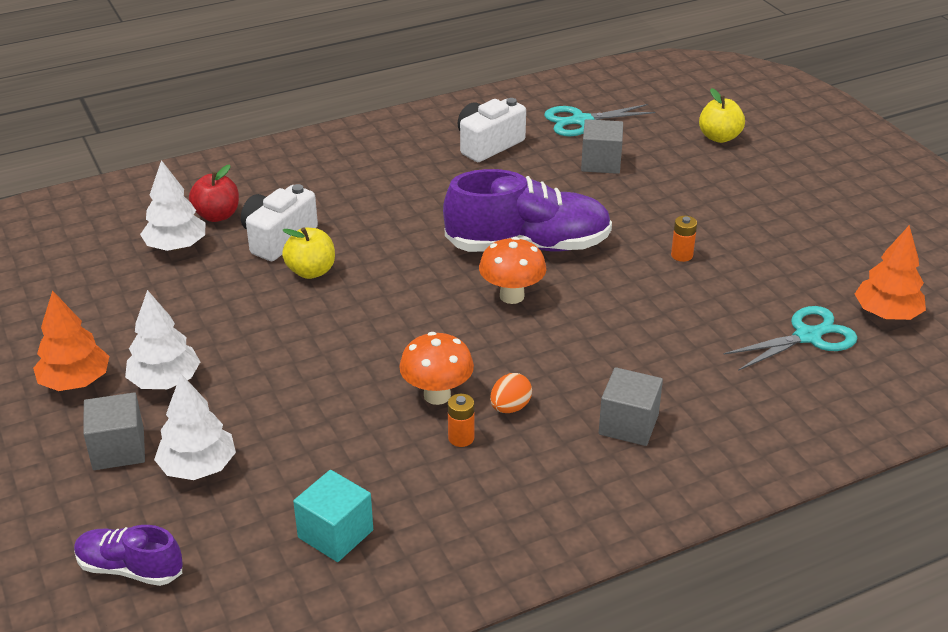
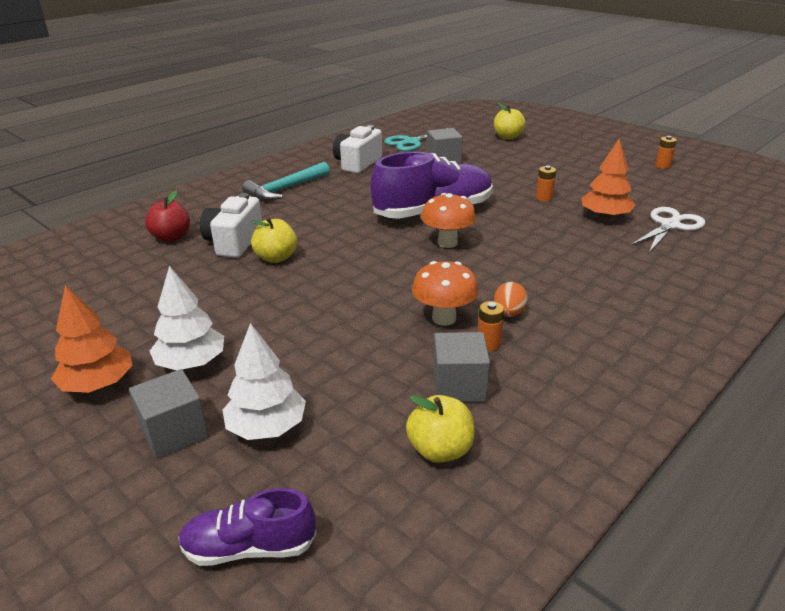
camera: 20 degrees left, 5 degrees down
(176, 246) = (146, 263): white tree -> none
(335, 534) = (440, 450): turquoise cube -> yellow apple
(377, 170) = (285, 189): none -> turquoise hammer
(628, 424) = (607, 304): grey cube -> grey cube (459, 386)
(807, 336) = (670, 225): turquoise scissors -> white scissors
(886, 314) = (704, 204): orange tree -> orange tree (605, 216)
(893, 236) = (662, 166): none -> orange battery

